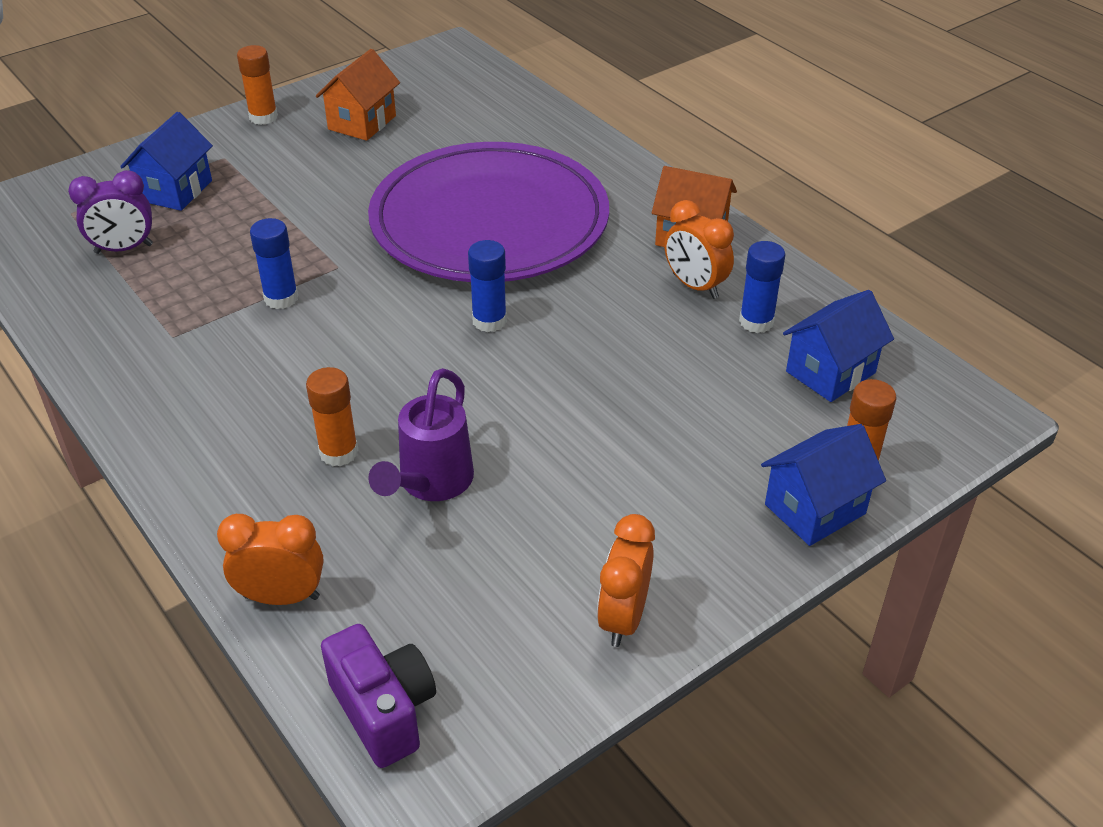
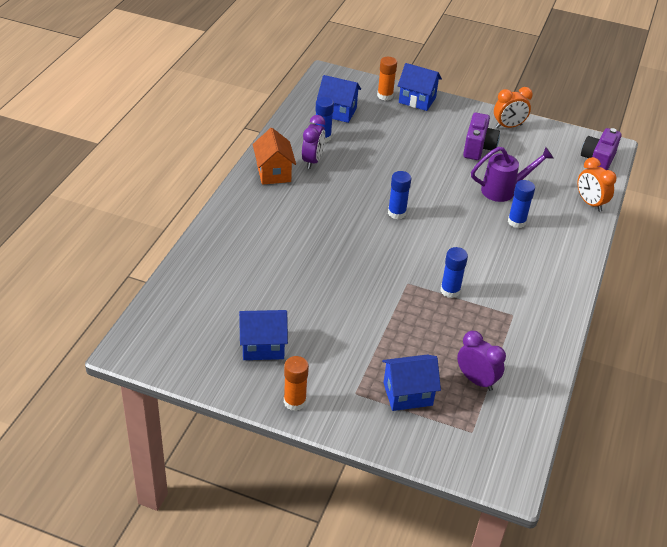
camera: 125 degrees left, 0 degrees up
(338, 452) = (516, 222): orange glue stick -> blue glue stick
(362, 122) = (263, 346): orange house -> blue house
(489, 221) = (320, 245): purple plate -> none
(582, 519) = (478, 148): none -> purple camera
(695, 286) = (312, 161): orange clock -> purple clock

